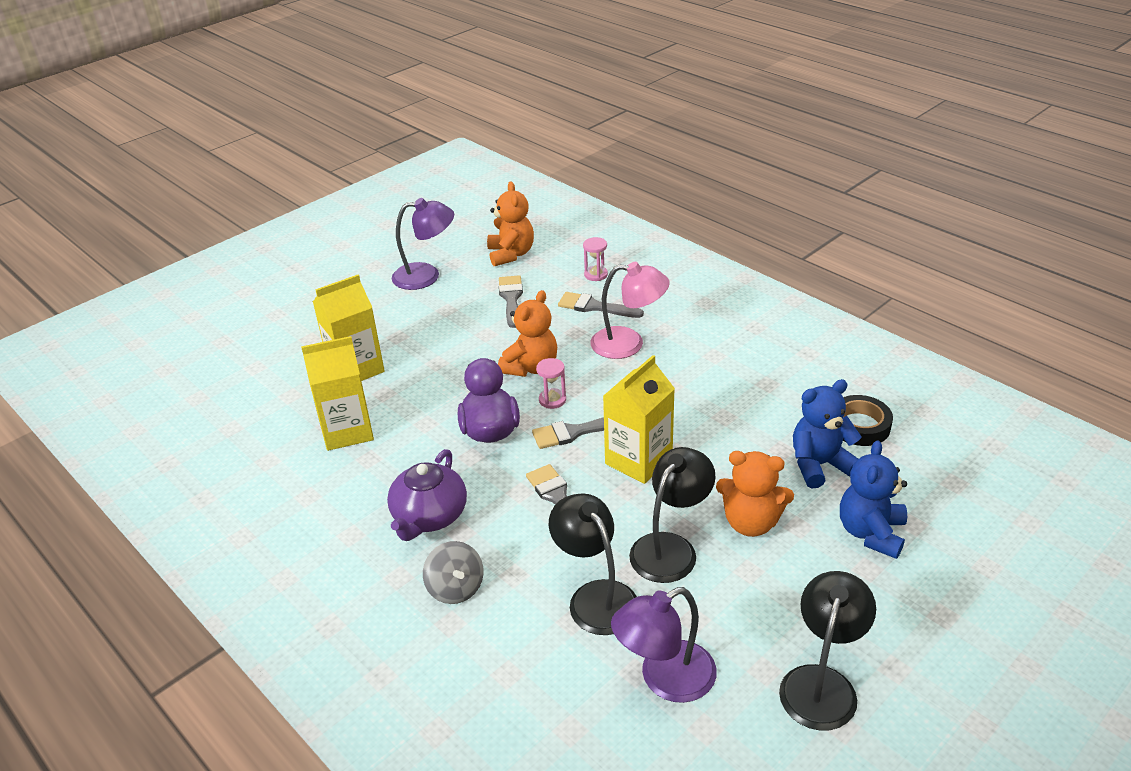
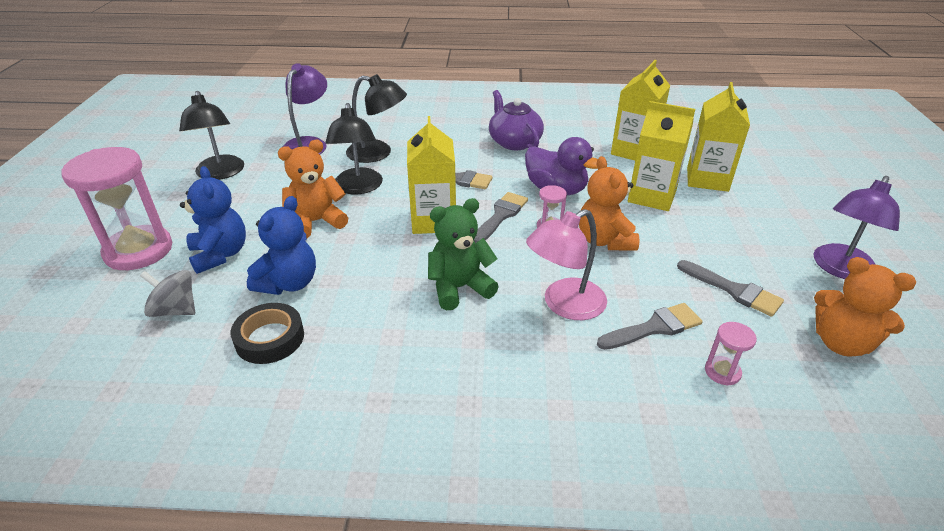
camera: 135 degrees right, 0 degrees up
(429, 379) = (652, 196): none -> yellow carton
(455, 588) = (454, 128): grey spinning top -> grey spinning top (175, 310)
(685, 390) = (459, 288): none -> green teddy bear
(959, 587) = (138, 251): none -> pink hourglass

